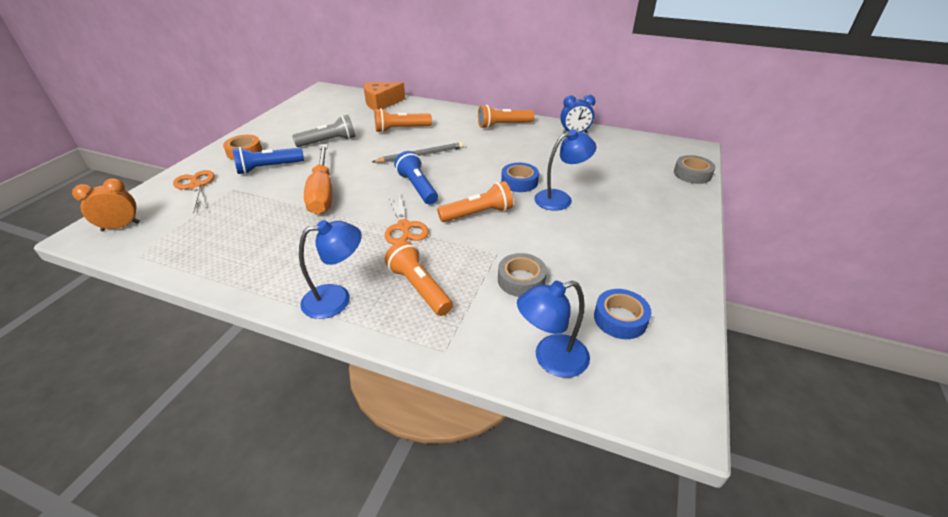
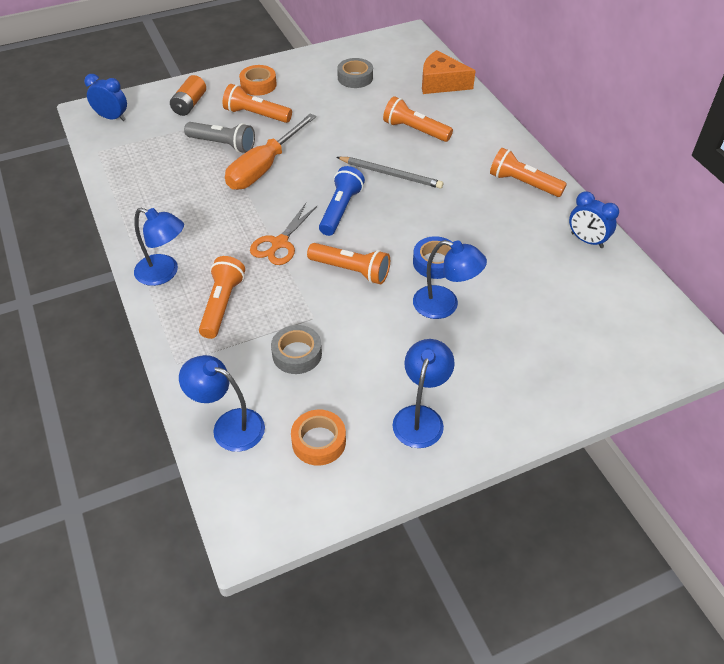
camera: 45 degrees right, 10 degrees up
(121, 227) = (112, 118): orange clock -> blue clock
(195, 186) = (189, 104): orange scissors -> orange battery
(269, 168) = (256, 115): blue flashlight -> orange flashlight
(328, 142) = (334, 110): grey flashlight -> grey flashlight (222, 144)
(620, 319) = (319, 441): blue tape -> orange tape
(646, 260) = (421, 417): none -> blue lamp
(692, 174) = (633, 376): grey tape -> grey tape (355, 78)

